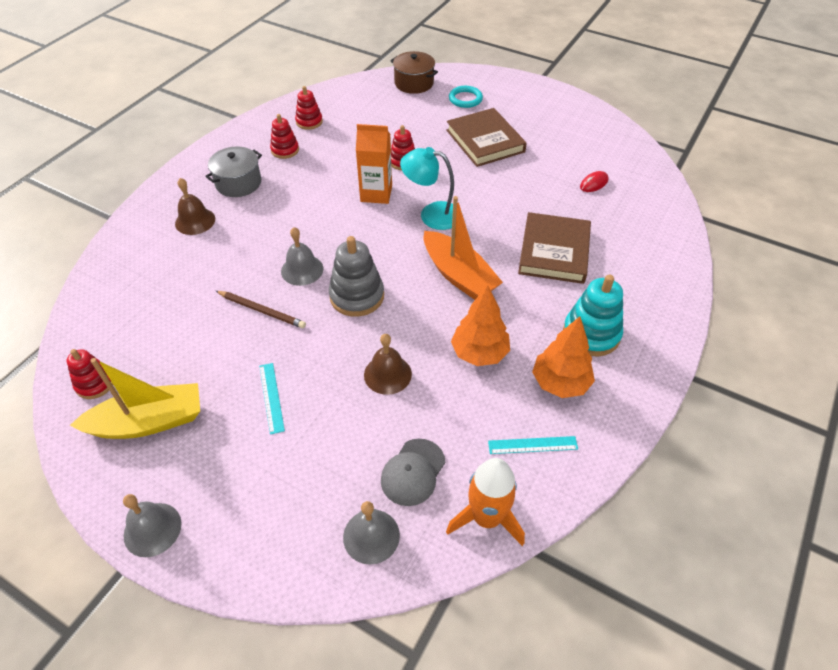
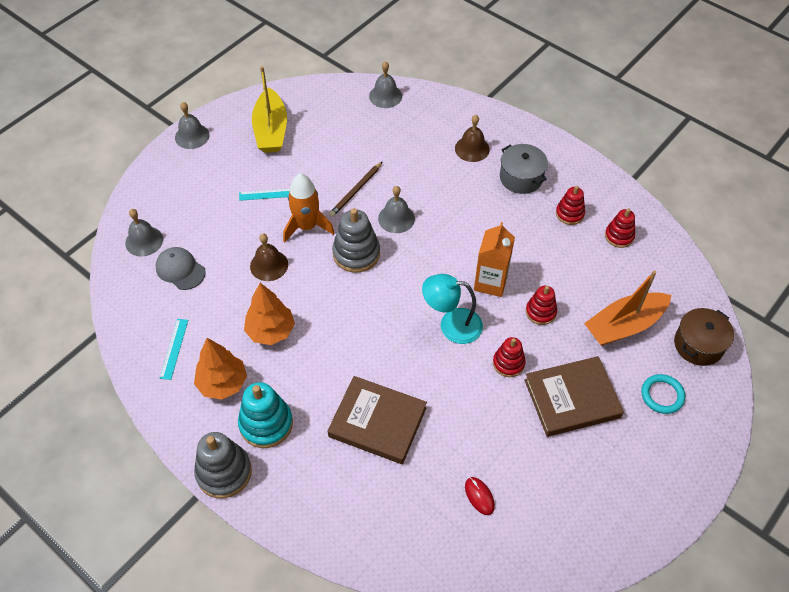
camera: 100 degrees right, 5 degrees up
(95, 306) = (385, 96): none -> grey bell
(95, 383) = (312, 102): red stacking toy -> red stacking toy (508, 363)
(432, 214) = (451, 325): turquoise lamp -> turquoise lamp turned 105 degrees counterclockwise
(458, 275) = (363, 332): orange boat -> orange boat (624, 325)
(486, 518) = (130, 307): orange rocket -> orange rocket (307, 226)
(658, 357) = (224, 472): none -> grey stacking toy

